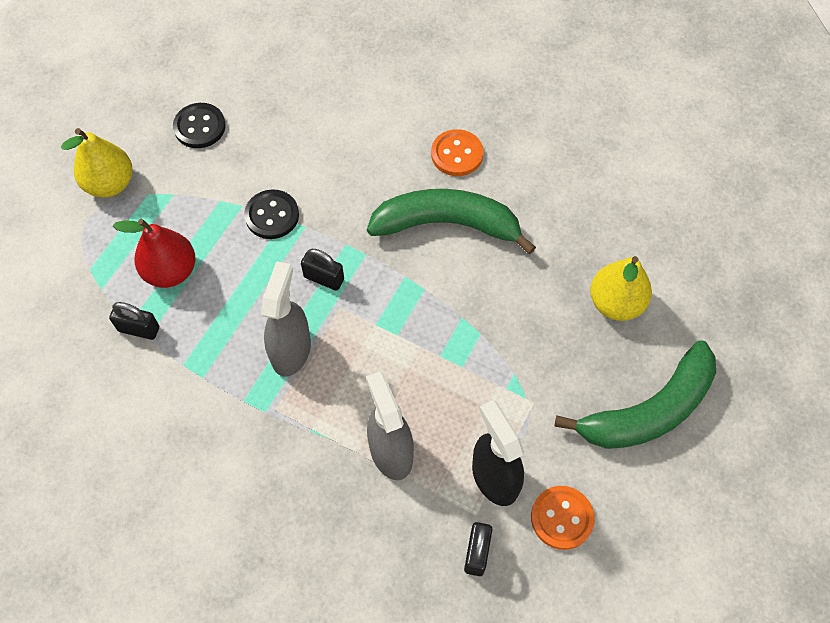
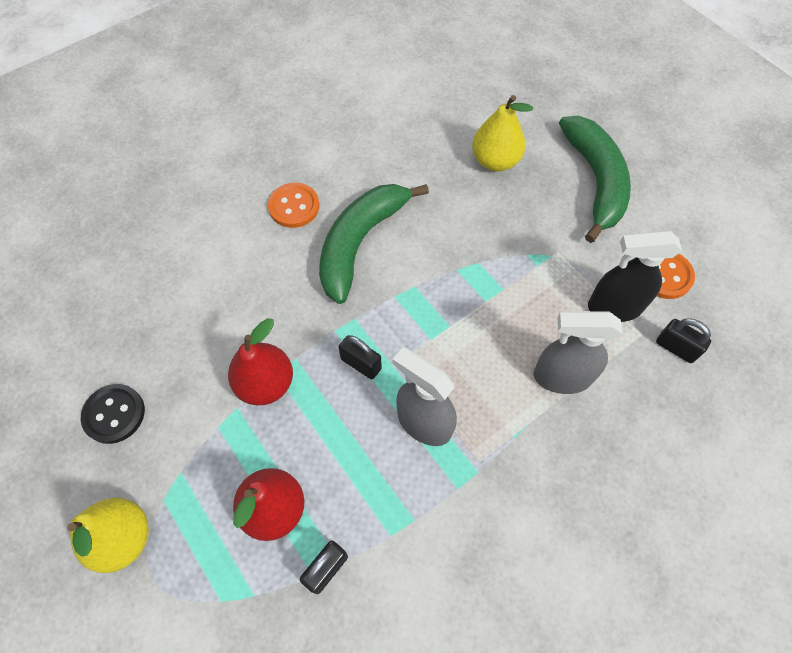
camera: 65 degrees left, 0 degrees up
(272, 215) = (266, 383): black button -> red pear
(324, 278) = (361, 364): black padlock -> black padlock turned 75 degrees clockwise

